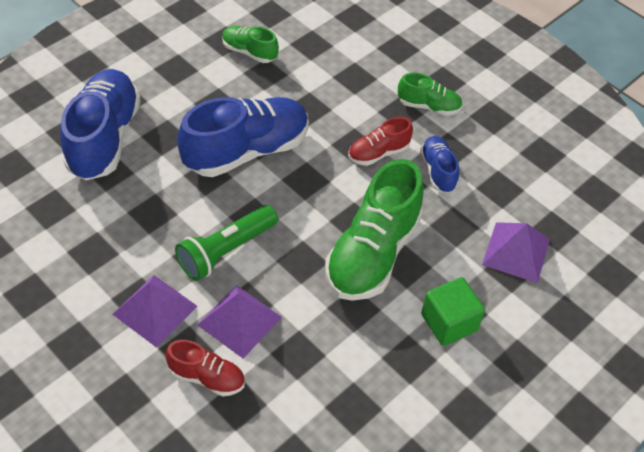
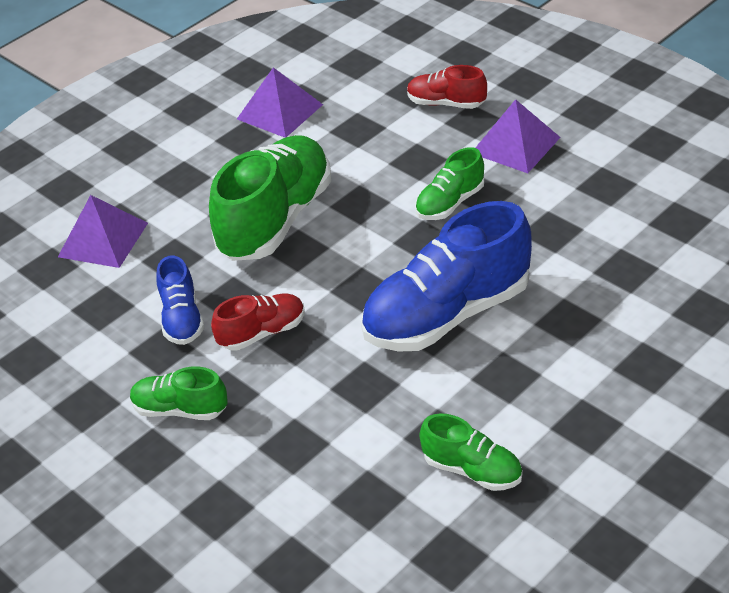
camera: 175 degrees left, 10 degrees down
(104, 138) = (651, 309): blue shoe -> none
(226, 250) = (450, 203): green flashlight -> green shoe
(239, 321) = (422, 146): purple pyramid -> purple pyramid (279, 111)
(449, 322) = (196, 169): green cube -> none

